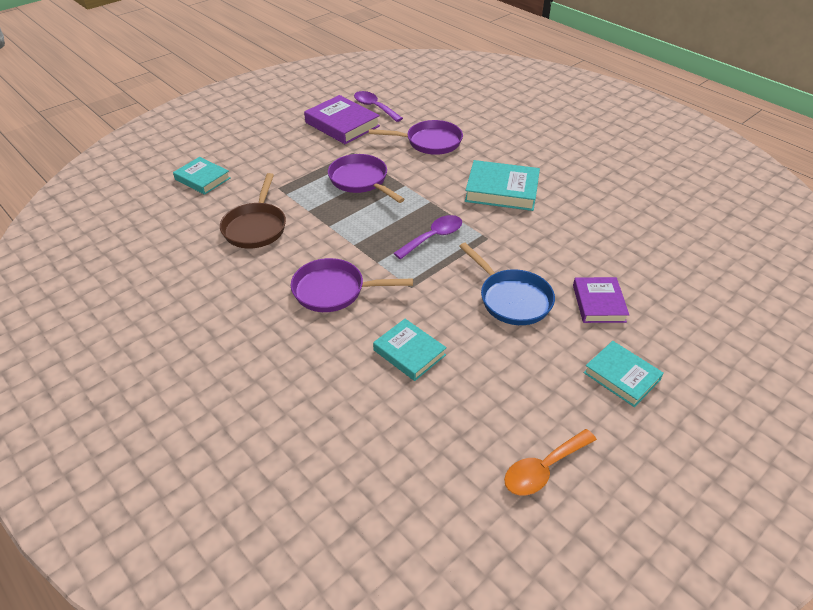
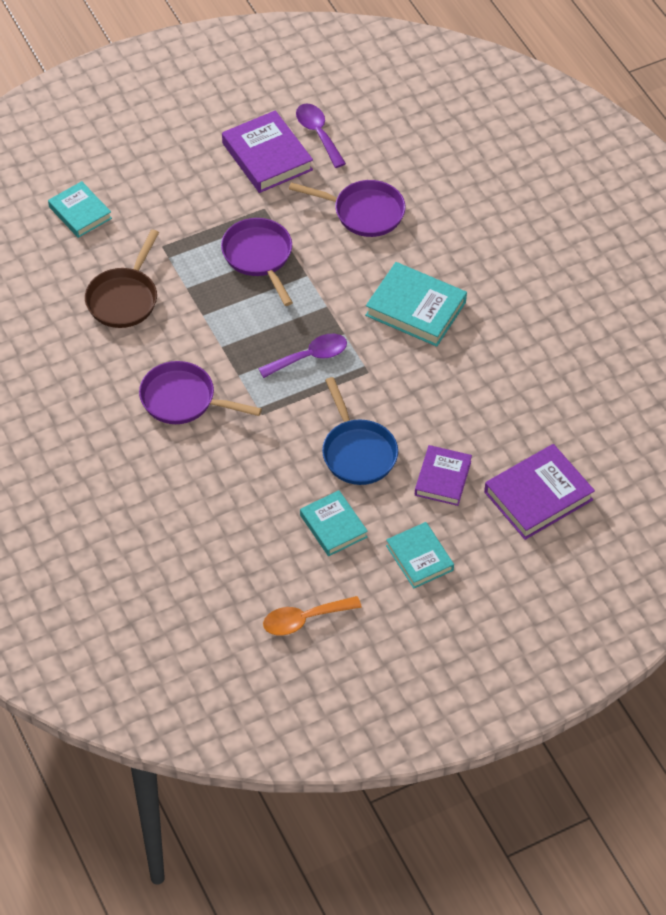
camera: 15 degrees right, 10 degrees up
(409, 352) = (232, 485): turquoise book -> turquoise book (333, 526)
(689, 299) = (538, 496): none -> purple book

